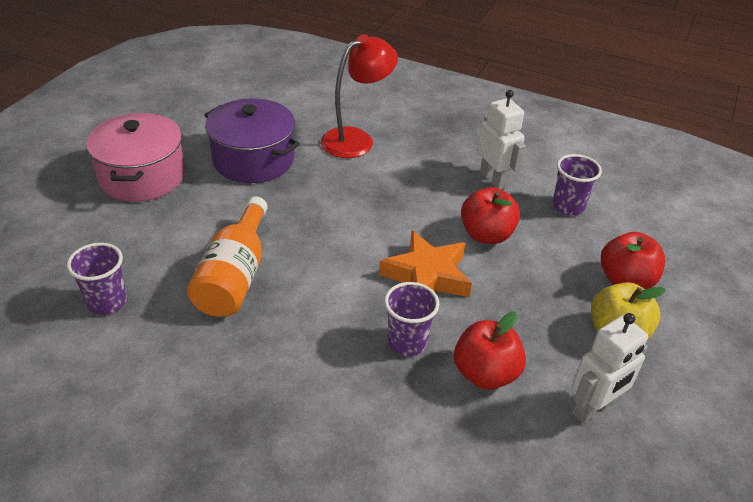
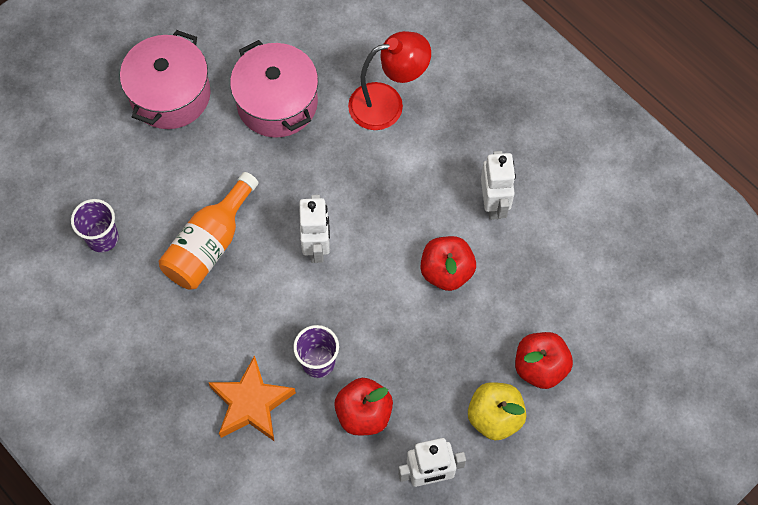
camera: 25 degrees right, 25 degrees up
(253, 159) = (277, 103): purple pot -> pink pot
(350, 249) = (317, 247): none -> white robot
(427, 276) = (369, 300): orange star -> orange star (251, 404)
(568, 206) = (545, 262): purple cup -> none

